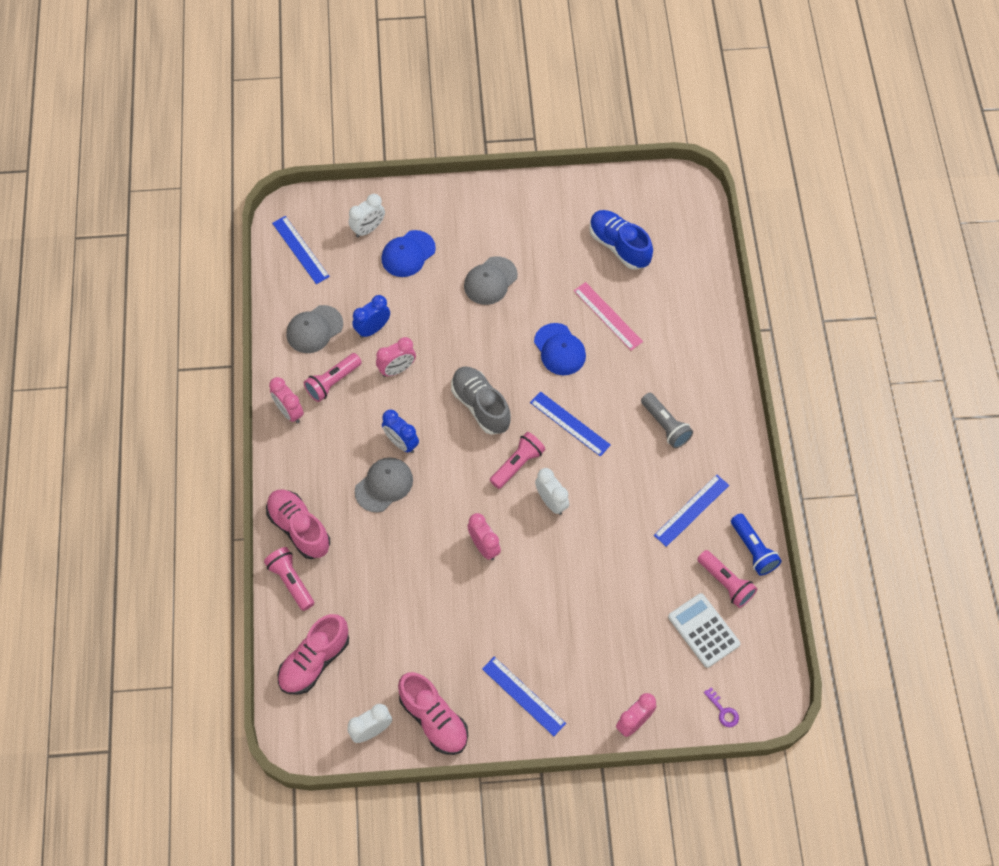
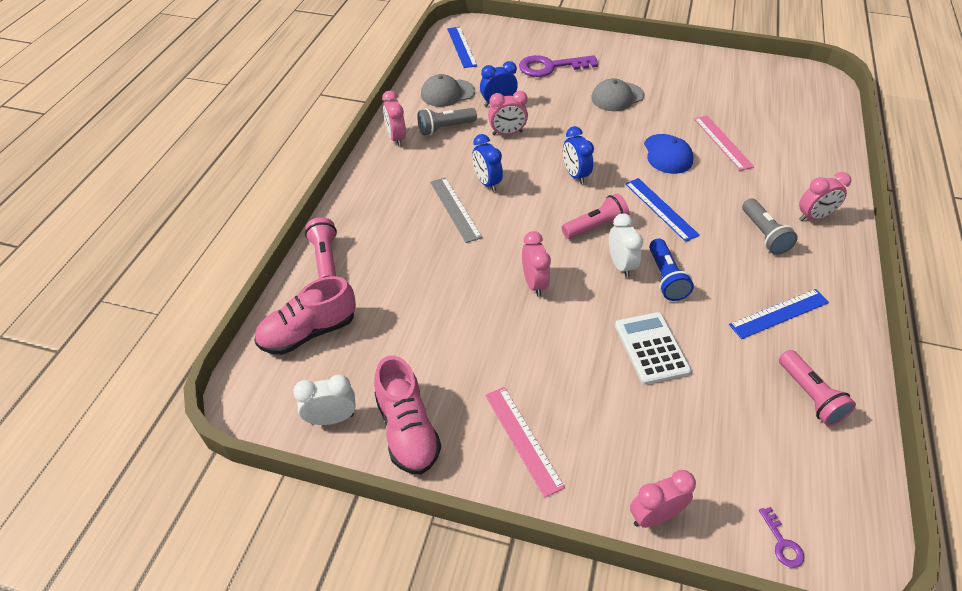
camera: 20 degrees right, 15 degrees down
(299, 528) = (357, 220): pink shoe -> none
(333, 382) = (445, 128): pink flashlight -> grey flashlight
(368, 229) = (523, 47): white clock -> none
(384, 485) = (455, 209): grey cap -> grey ruler
(408, 254) = (550, 67): blue cap -> purple key
(480, 406) = (575, 175): grey shoe -> blue clock
(523, 696) = (522, 439): blue ruler -> pink ruler
(619, 246) = (746, 100): blue shoe -> none
(703, 630) = (771, 438): white calculator -> white calculator (651, 348)
(705, 389) = (813, 217): none -> pink clock
(753, 549) = (850, 371): blue flashlight -> blue flashlight (665, 278)

